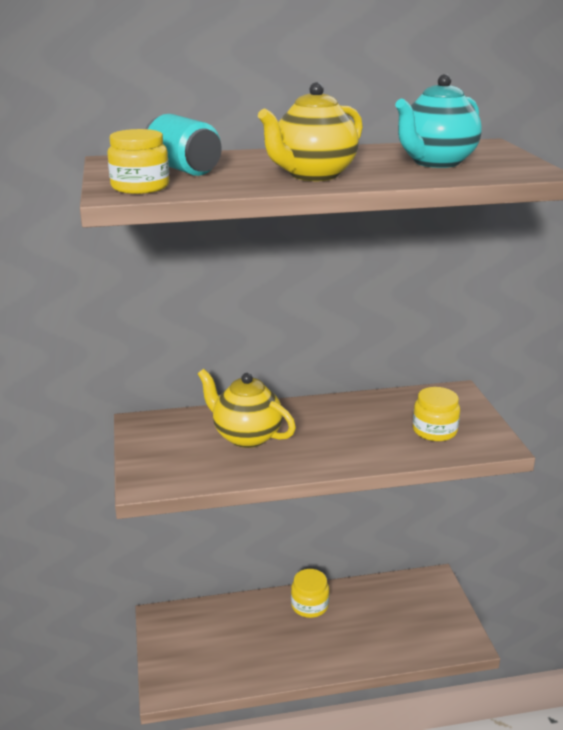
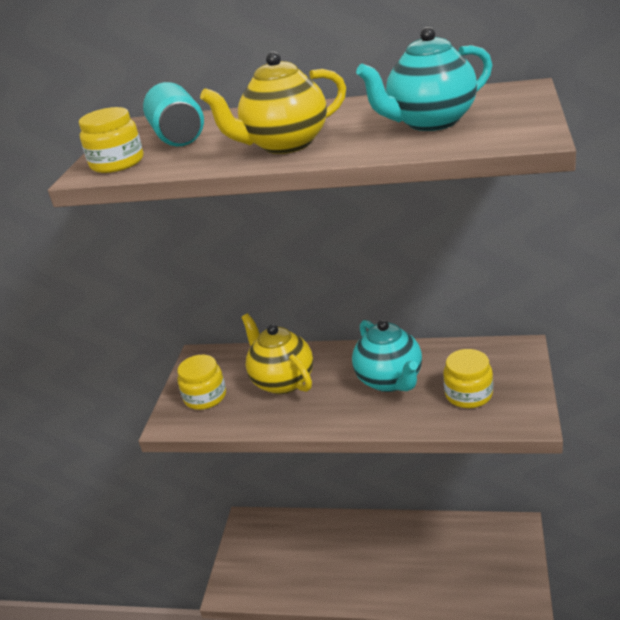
camera: 25 degrees right, 5 degrees up
(309, 605) = (382, 533): yellow jar -> yellow jar (205, 397)
(355, 426) = (390, 381): none -> turquoise teapot

